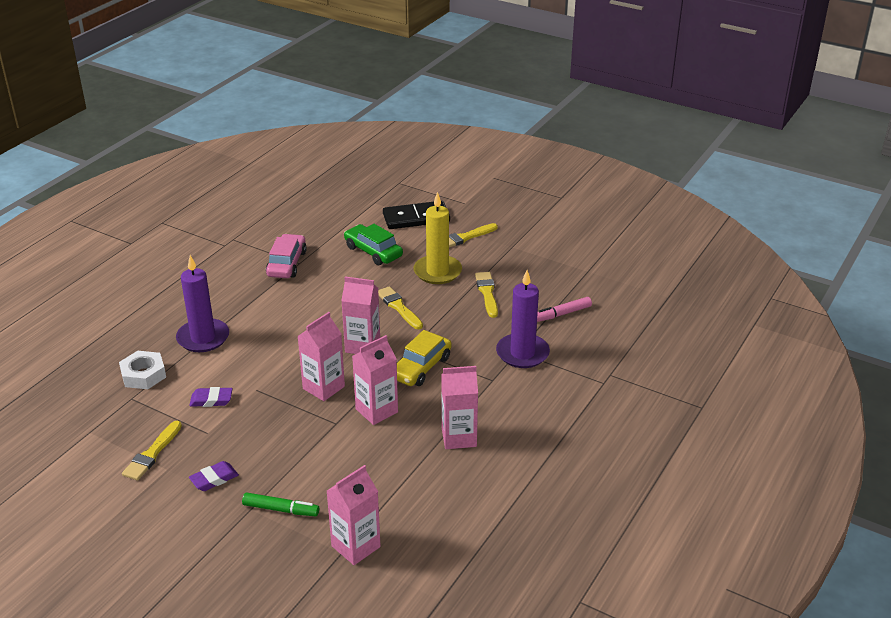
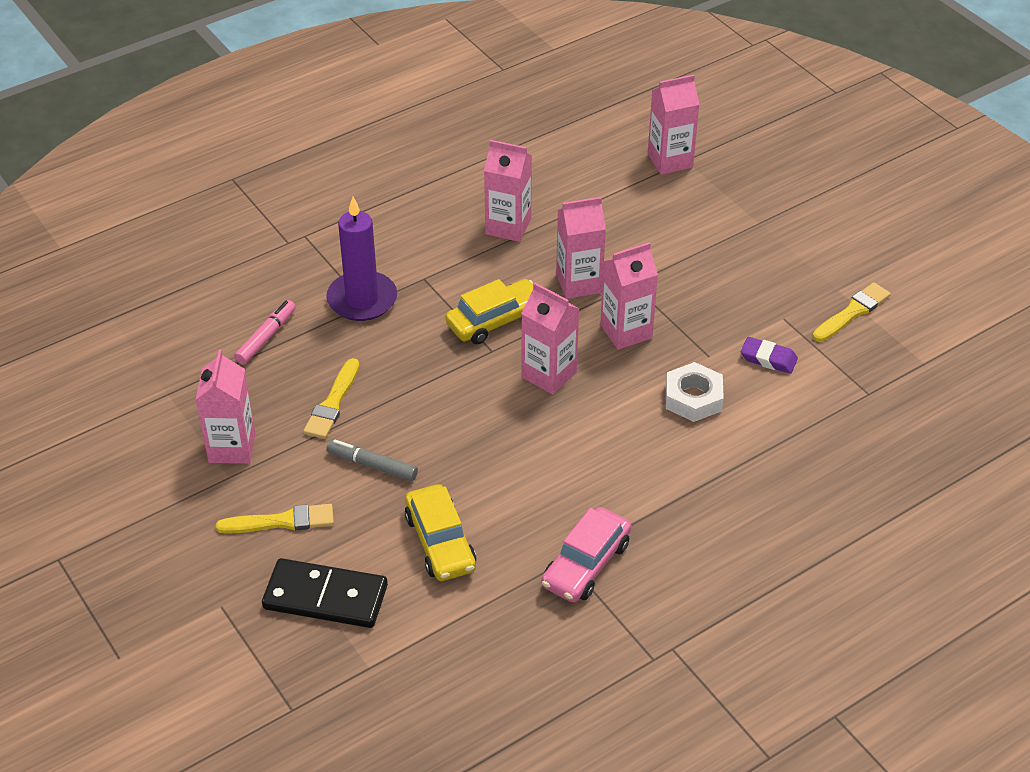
camera: 155 degrees left, 10 degrees up
(143, 375) = (848, 424): white nut -> white nut (693, 398)
(203, 338) = (756, 458): purple candle -> none
(214, 479) = (789, 263): purple eraser -> none
(281, 509) = (728, 213): green marker -> none
(373, 251) = (440, 542): green car -> yellow car
(398, 307) = (466, 420): yellow brush -> none
(437, 272) = (372, 465): yellow candle -> grey marker
(524, 258) = (232, 448): none -> pink carton
(562, 314) = (266, 337): pink marker -> pink marker turned 60 degrees counterclockwise

